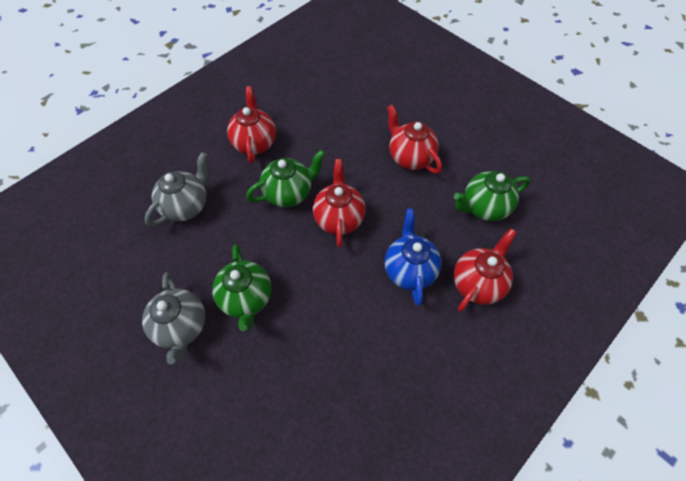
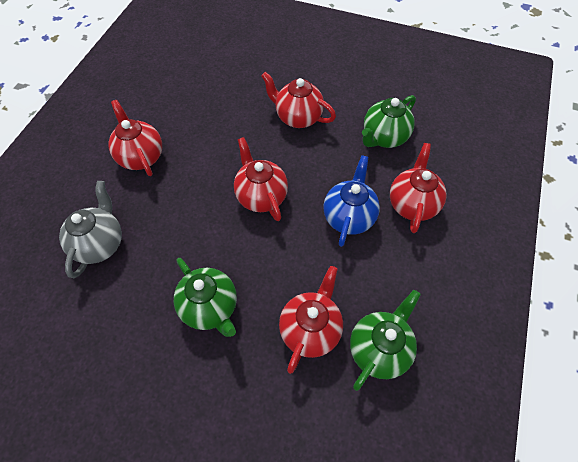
camera: 25 degrees left, 0 degrees up
(181, 327) = (157, 364): grey teapot -> none
(289, 193) = (201, 191): green teapot -> green teapot (379, 349)
(321, 357) = (310, 329): none -> red teapot
(409, 270) = (349, 217): blue teapot -> blue teapot turned 45 degrees clockwise

